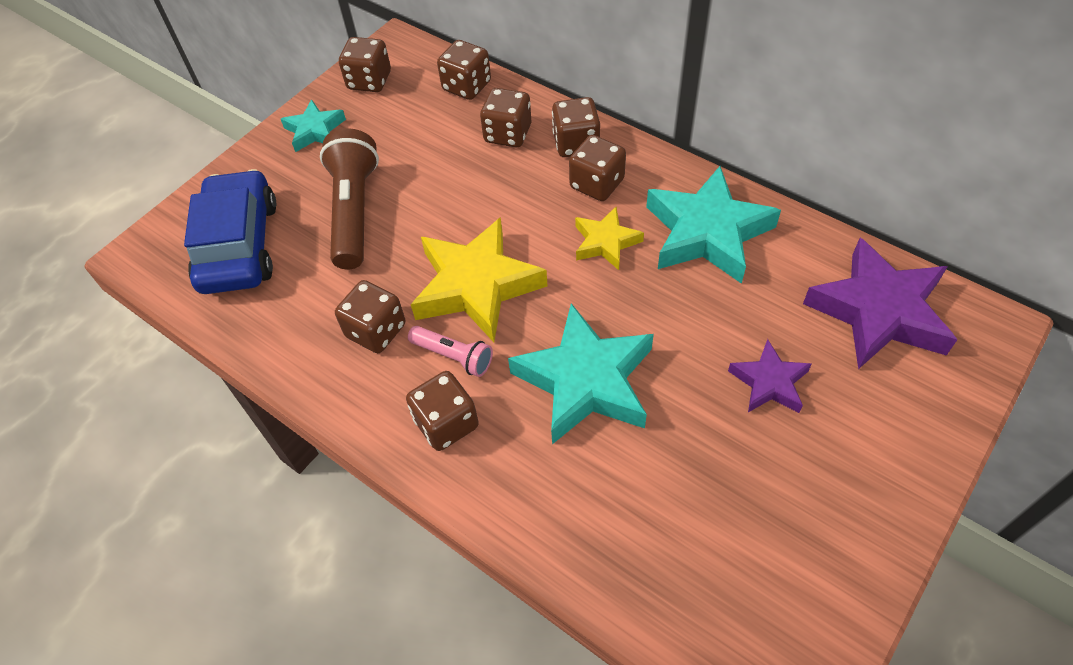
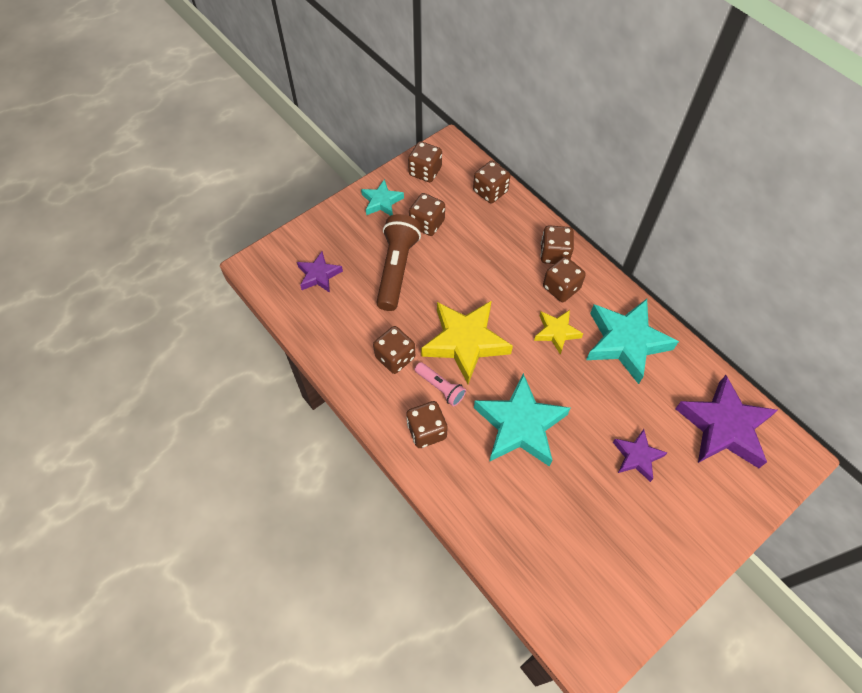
camera: 10 degrees right, 5 degrees up
(239, 245) = (319, 275): blue car -> purple star
(507, 134) = (510, 235): brown dice -> brown dice (427, 224)

